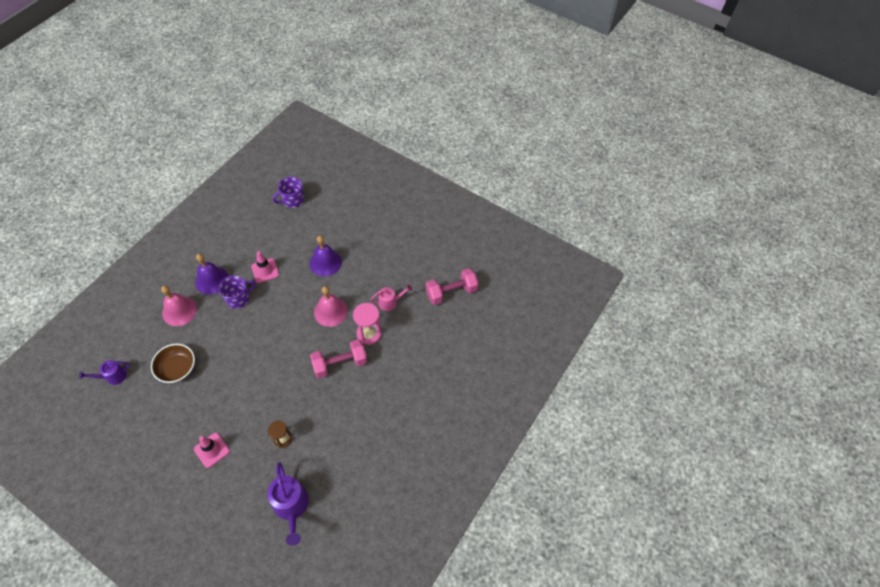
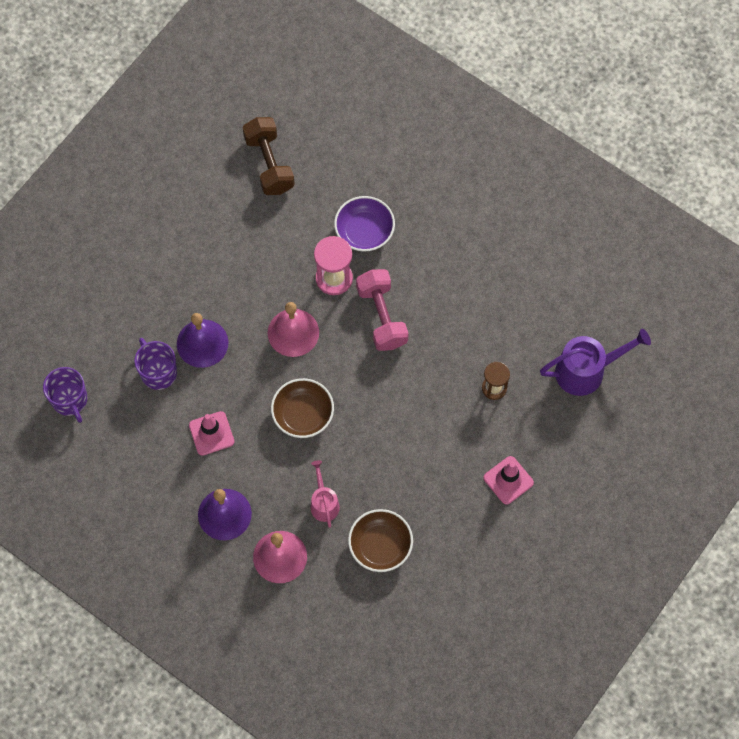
camera: 85 degrees left, 10 degrees up
(113, 376) = (391, 638): purple watering can -> none
(239, 298) = (262, 469): purple mug -> purple mug (158, 372)
(273, 319) = (303, 414): none -> brown bowl
(390, 302) = (281, 249): pink watering can -> pink watering can (324, 503)
(404, 351) = (364, 231): none -> purple bowl
(451, 292) = (269, 164): pink dumbbell -> brown dumbbell

